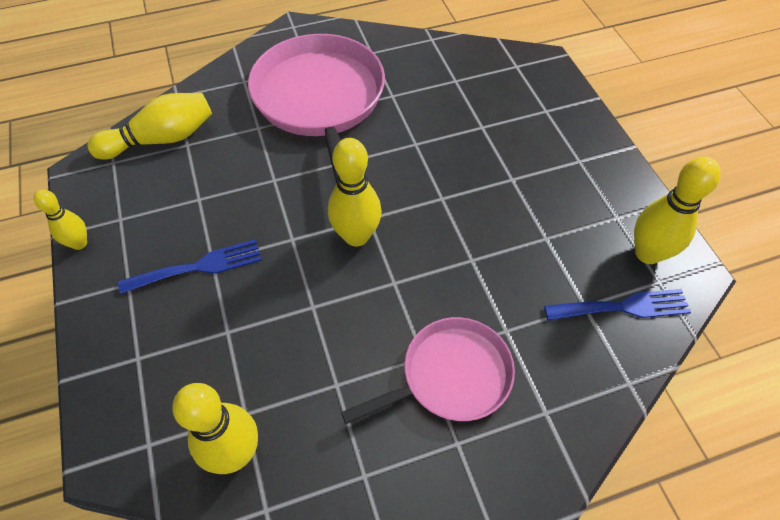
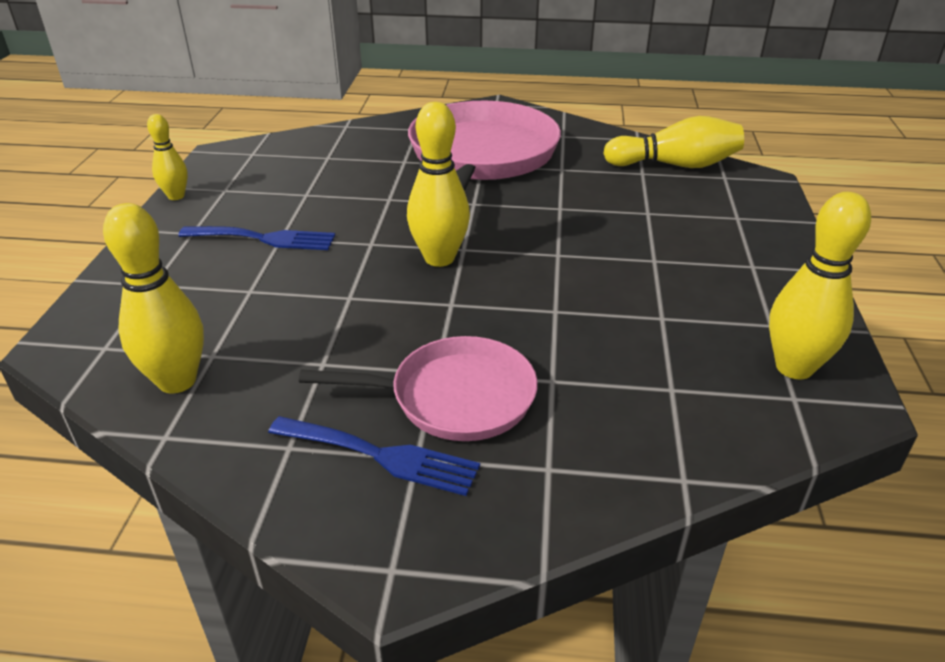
camera: 25 degrees right, 20 degrees down
(161, 139) = (308, 149): yellow bowling pin -> yellow bowling pin (675, 165)
(623, 307) = (725, 406): blue fork -> blue fork (382, 456)

